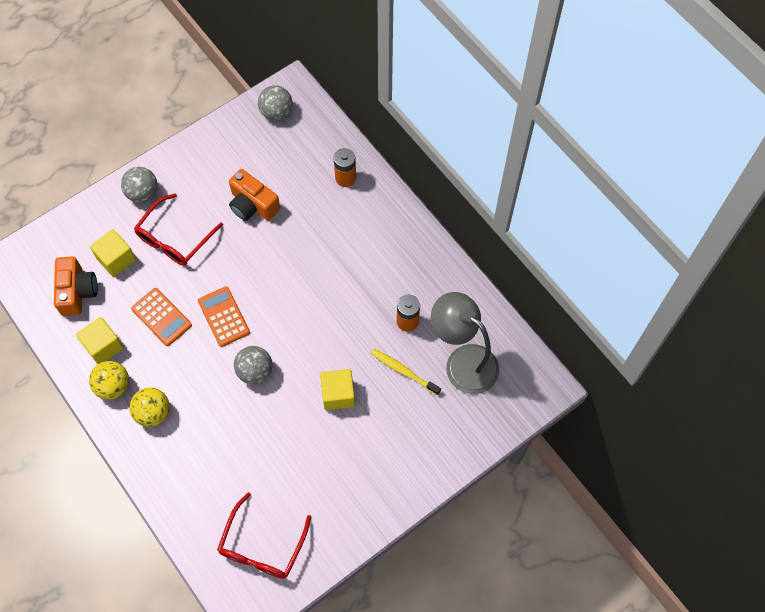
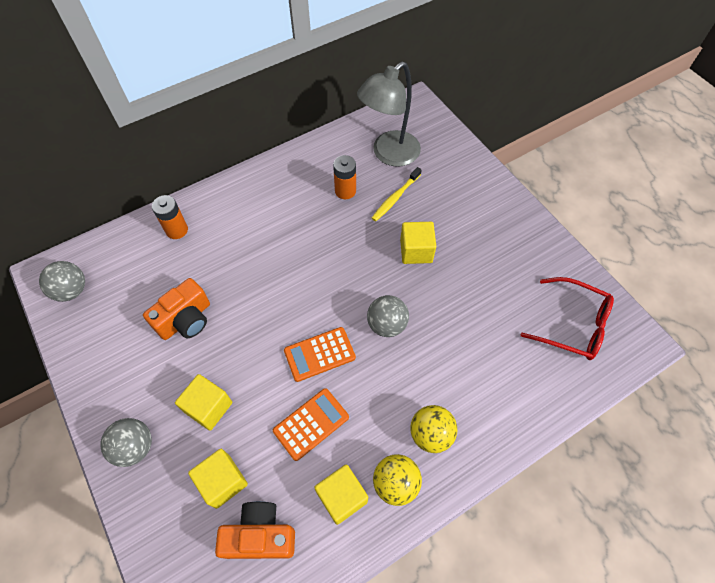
camera: 85 degrees left, 5 degrees down
(175, 238) = (209, 407): red glasses -> yellow cube

